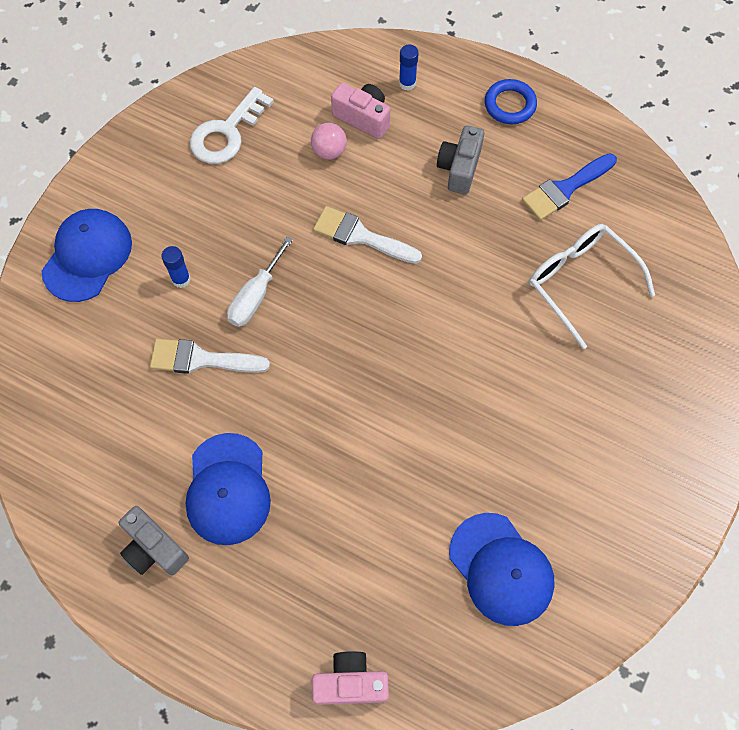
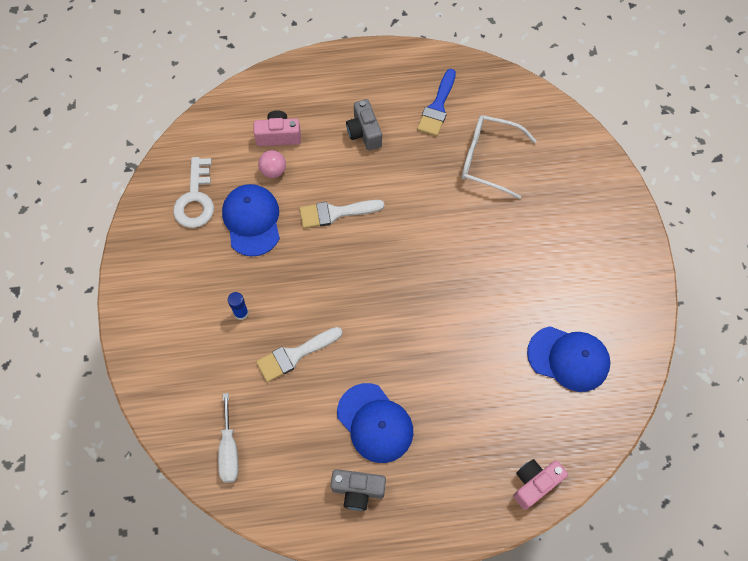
camera: 35 degrees left, 0 degrees up
(87, 256) = (165, 338): blue cap -> blue cap (252, 220)
(255, 296) = (298, 293): white screwdriver -> white screwdriver (229, 450)
(407, 83) = (290, 97): blue glue stick -> none
(510, 105) = (365, 73): blue ring -> none

